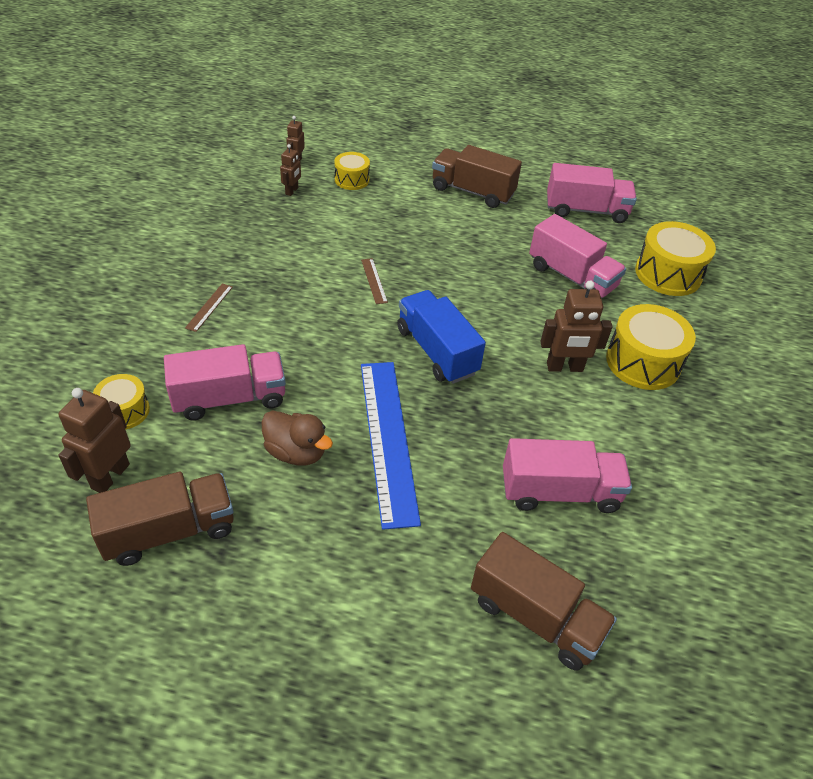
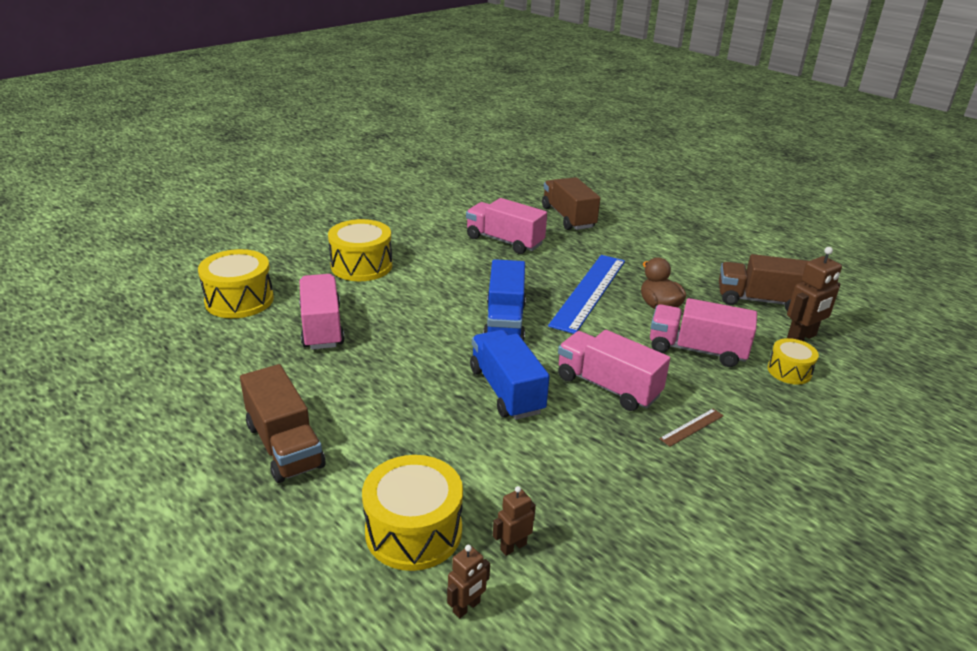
camera: 145 degrees left, 15 degrees down
(352, 180) = (413, 531): yellow drum -> yellow drum, size x1.72
(374, 281) = (506, 390): brown ruler -> blue truck
(564, 367) = (421, 282): brown robot -> none
(586, 210) = (203, 374): pink truck -> pink truck (607, 386)

